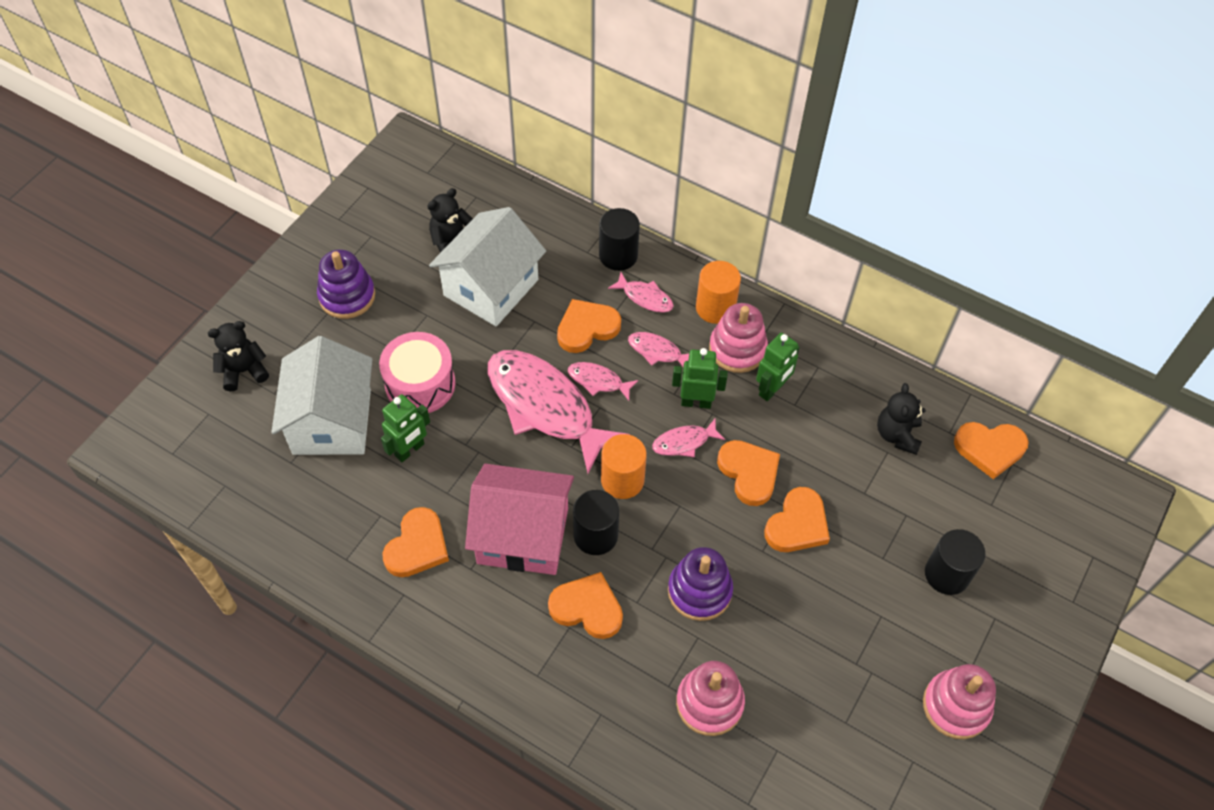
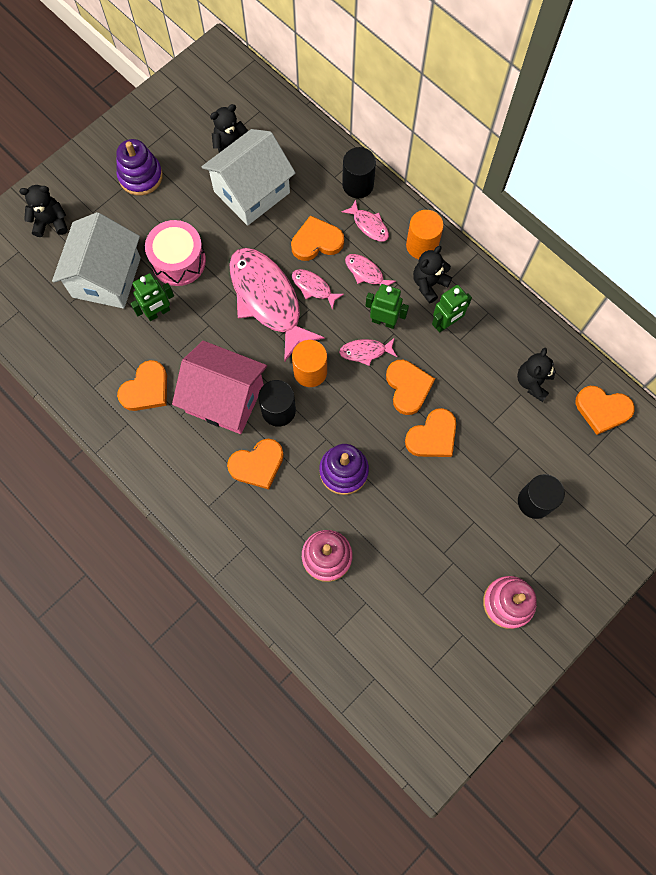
camera: 15 degrees right, 15 degrees up
(587, 608) = (257, 465): orange heart -> orange heart turned 120 degrees clockwise
(737, 349) = (429, 284): pink stacking toy -> black teddy bear

